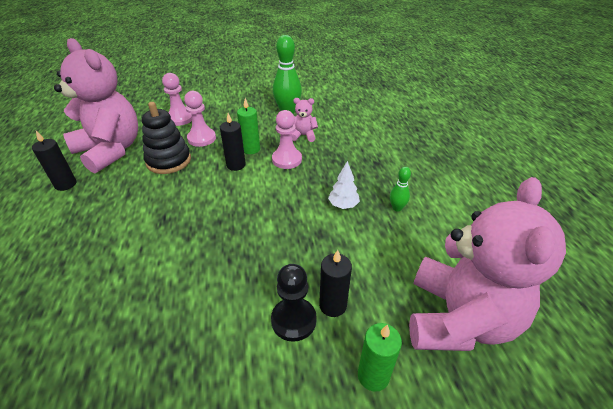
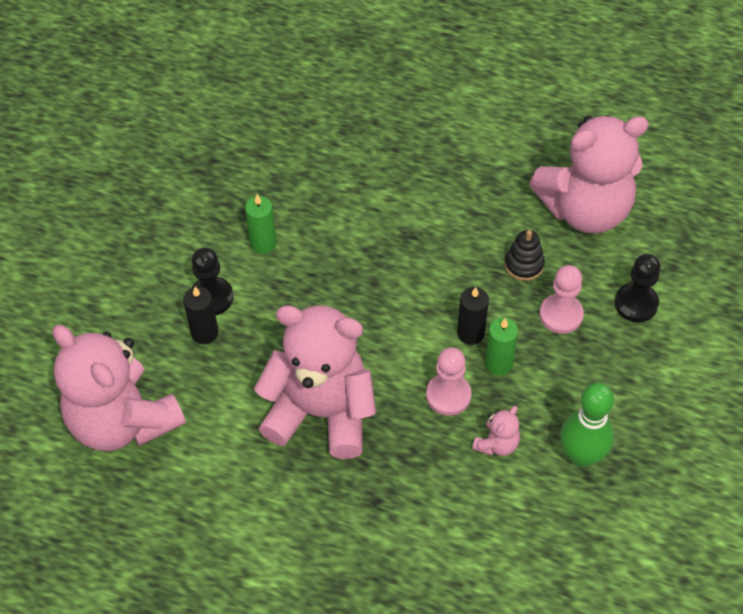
camera: 120 degrees right, 15 degrees up
(65, 184) = (530, 160): black candle -> none
(168, 161) = (524, 265): black stacking toy -> black stacking toy, size x0.63
(180, 118) = (636, 304): pink pawn -> black pawn
(343, 205) = (321, 412): white tree -> pink teddy bear
(373, 375) = (128, 327): green candle -> green candle (263, 243)
(397, 208) = (280, 466): green bowling pin -> none

